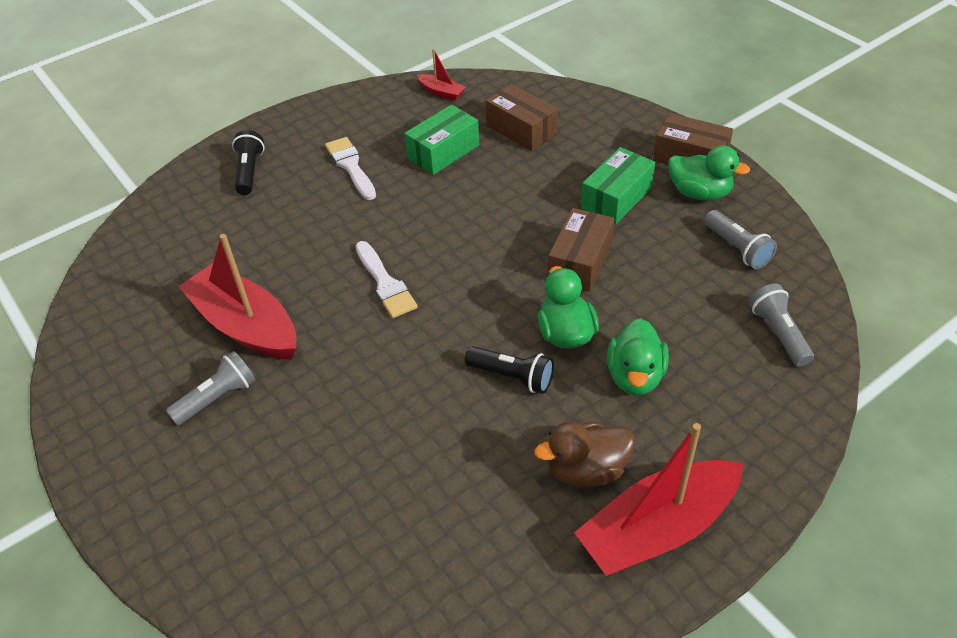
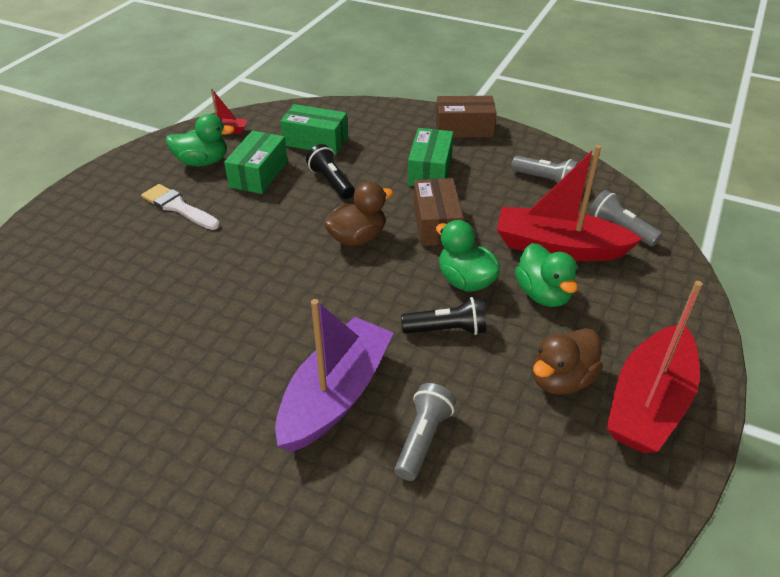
camera: 30 degrees left, 5 degrees down
(217, 398) = (174, 452): grey flashlight -> grey flashlight (423, 439)
(246, 326) = (161, 374): red boat -> red boat (558, 247)
(249, 172) = (75, 238): black flashlight -> black flashlight (331, 182)
(371, 401) = (335, 395): none -> purple boat
(385, 283) = (278, 292): white brush -> none
(492, 251) = (357, 238): none -> brown duck
(521, 129) = (315, 141): brown box -> green box
(699, 193) = (489, 150): green duck -> green duck (202, 162)

